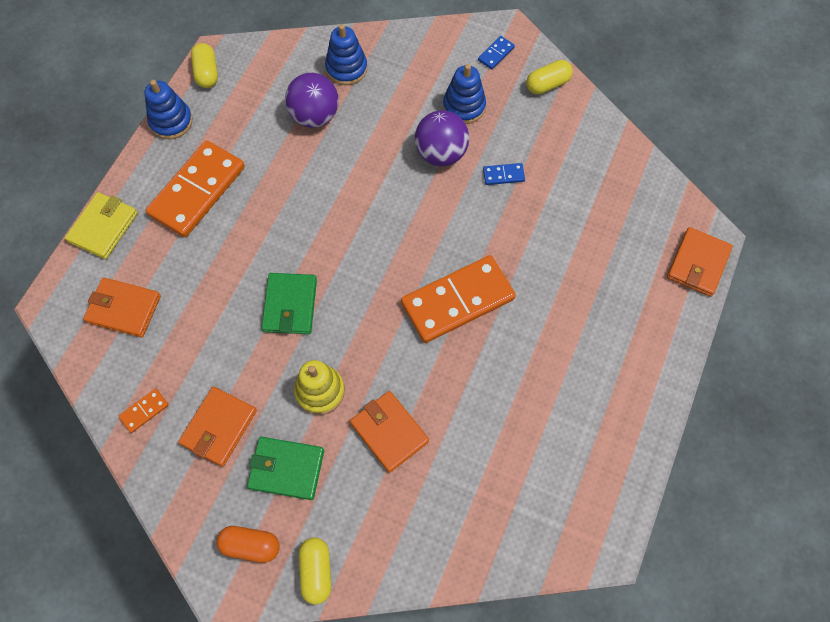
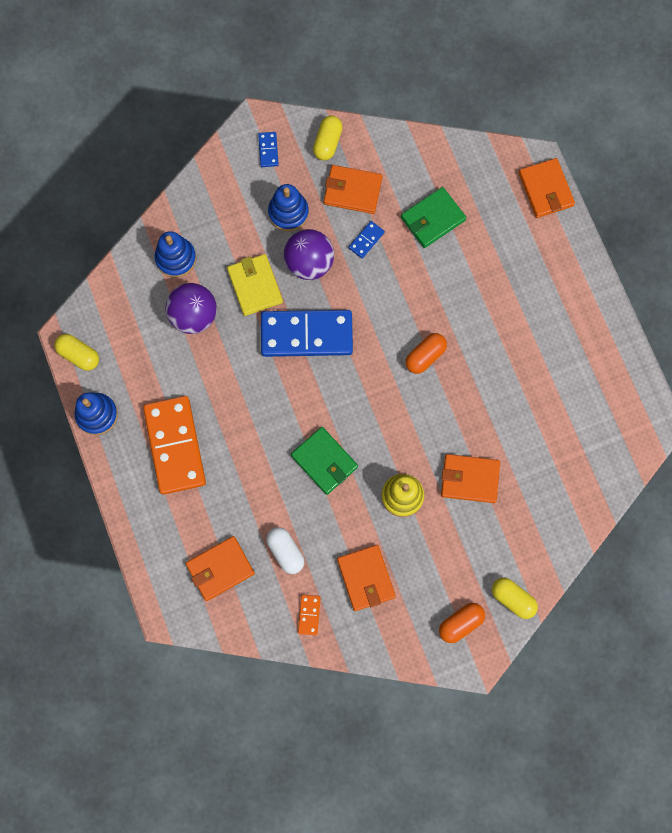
camera: 45 degrees left, 10 degrees up
(103, 227) = (140, 531): yellow wallet -> yellow wallet (255, 286)
(184, 344) = (285, 551): none -> white capsule
(286, 469) = (433, 561): green wallet -> green wallet (433, 219)
(382, 201) = (306, 334): none -> blue domino
(457, 301) = (425, 356): orange domino -> orange capsule
(530, 132) = (352, 191): none -> orange wallet

